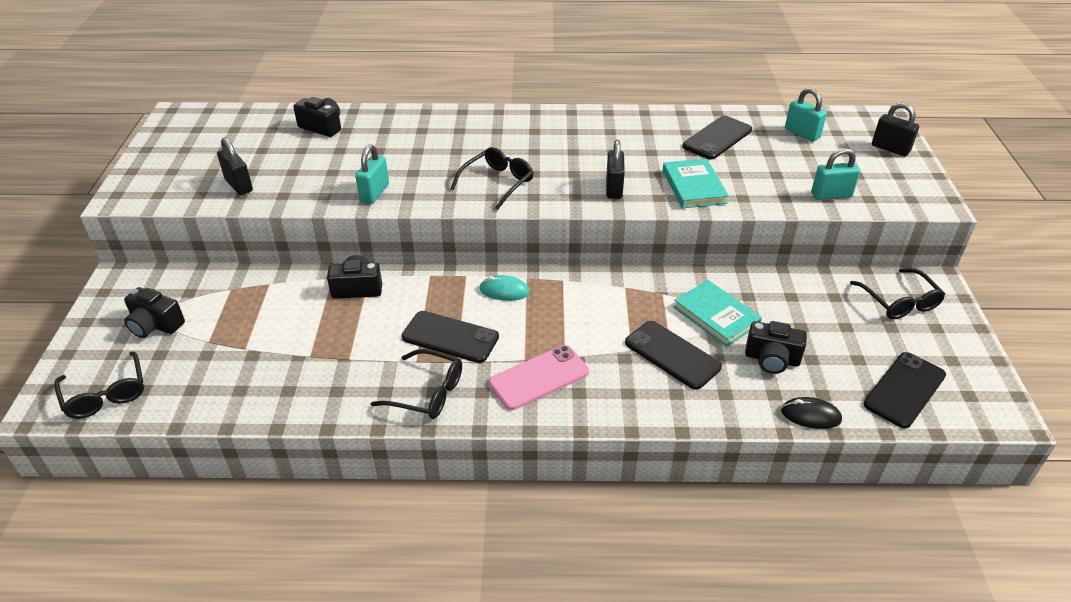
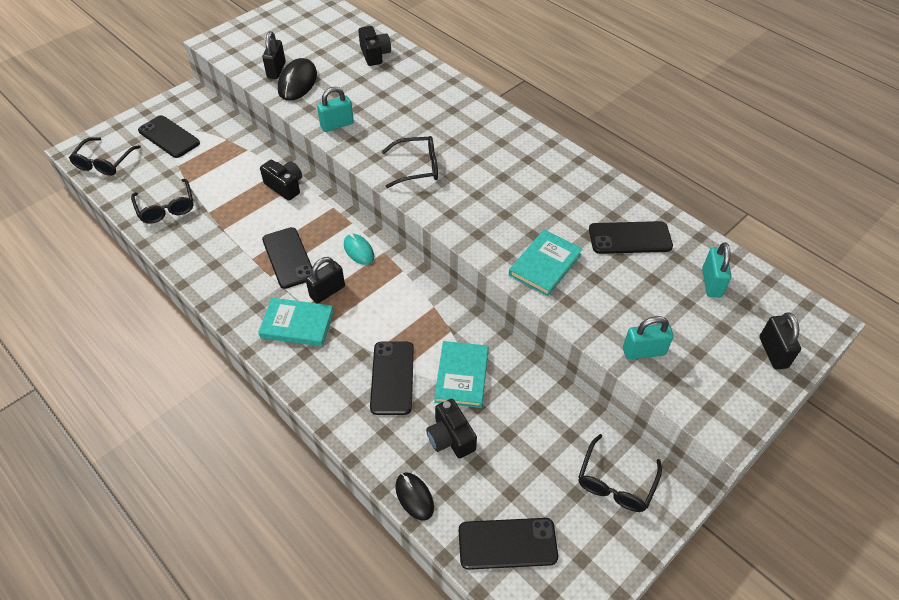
camera: 45 degrees right, 10 degrees up
(155, 325) = (169, 137): black camera -> black phone
(279, 183) = (297, 82): none -> black mouse
(427, 392) = (231, 283): black glasses -> black glasses (166, 207)
(539, 377) = (297, 324): pink phone -> turquoise book
(614, 188) = (486, 225): black padlock -> black padlock (327, 292)
(831, 195) = (643, 351): turquoise padlock -> turquoise padlock turned 45 degrees counterclockwise

